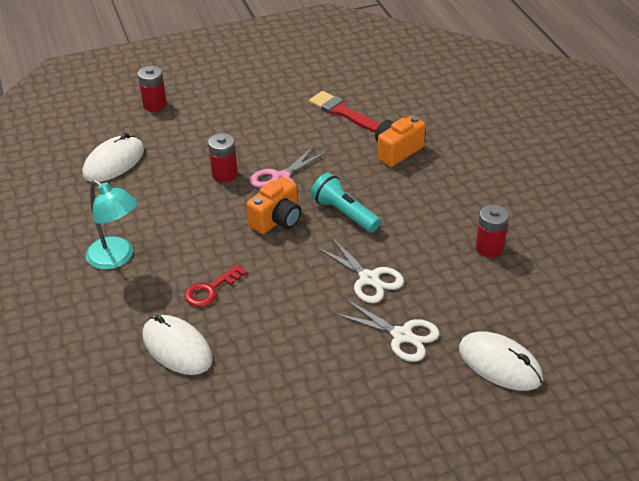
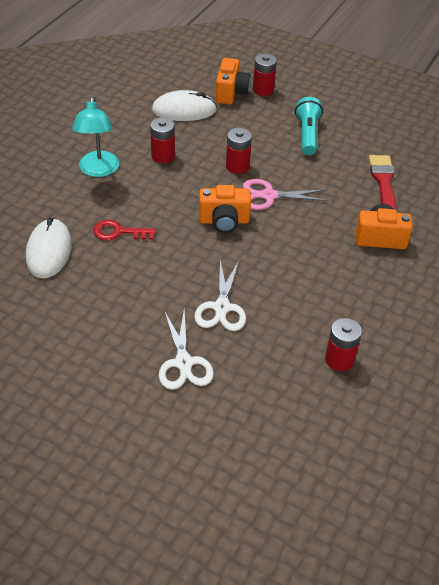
camera: 45 degrees right, 5 degrees up
(132, 123) = (231, 93): none -> orange camera
(153, 208) = (163, 156): none -> red battery
(344, 213) = (274, 251): turquoise flashlight -> turquoise flashlight (307, 135)
(500, 364) = (216, 443): white mouse -> none

